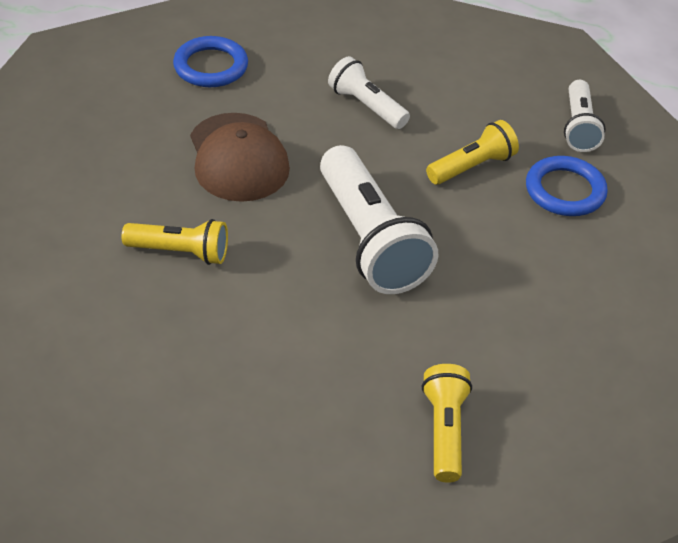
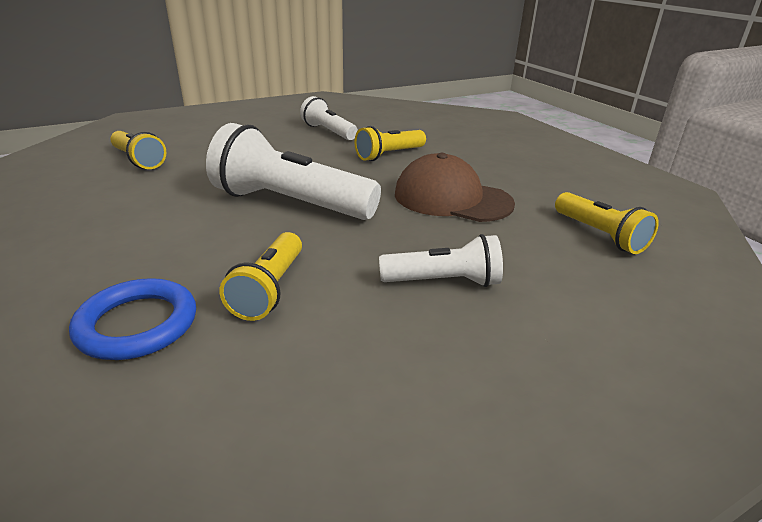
camera: 135 degrees right, 15 degrees down
(211, 66) = (600, 235): blue ring -> yellow flashlight
(579, 127) = (169, 426): white flashlight -> white flashlight (328, 132)

